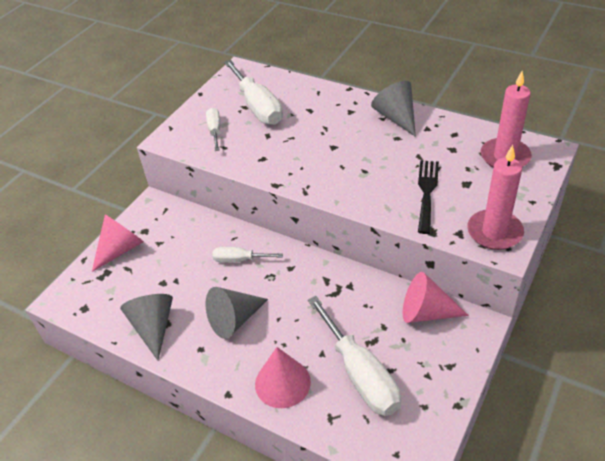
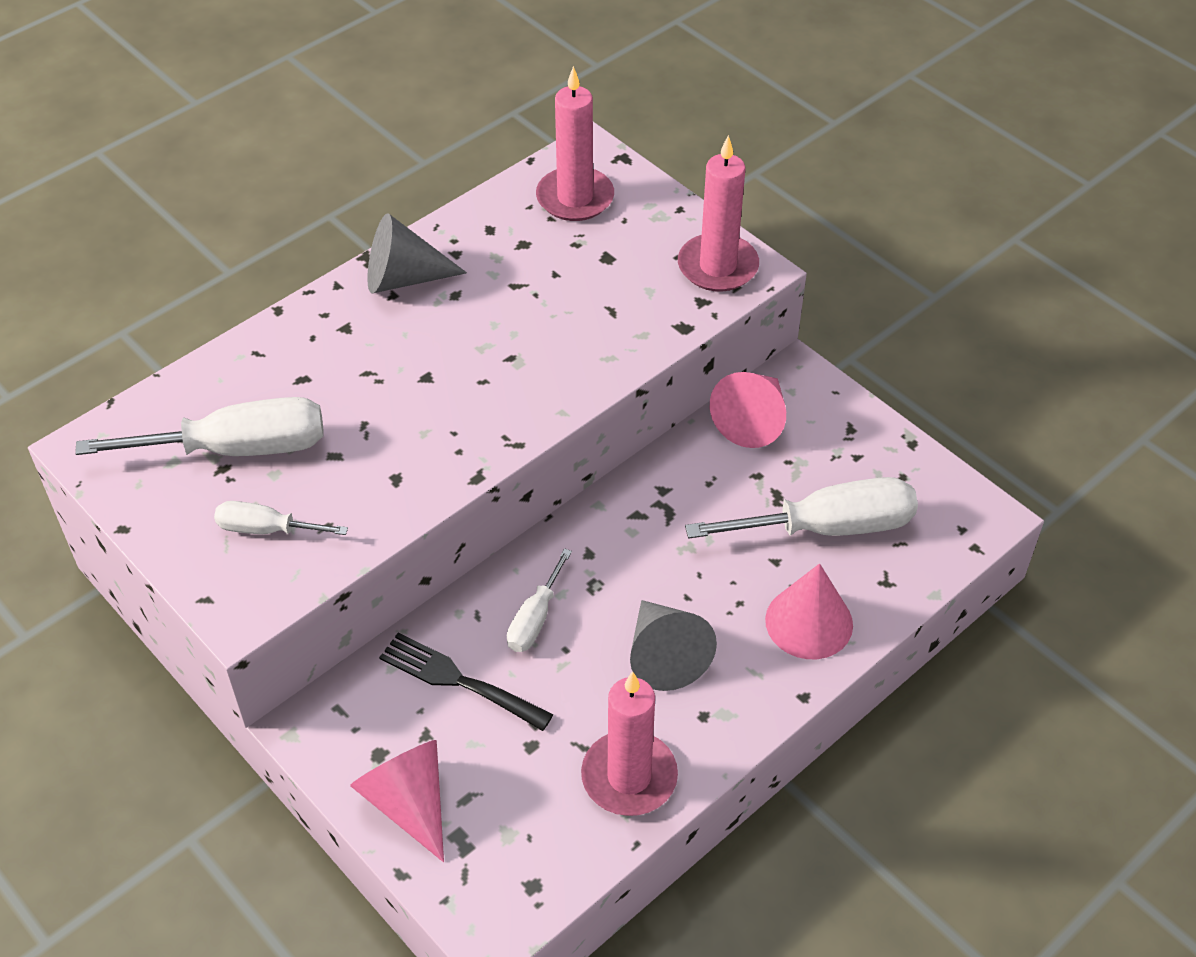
camera: 75 degrees left, 5 degrees up
(153, 327) = (629, 777): grey cone -> pink candle
(427, 193) = (602, 304): black fork -> black fork (459, 681)

